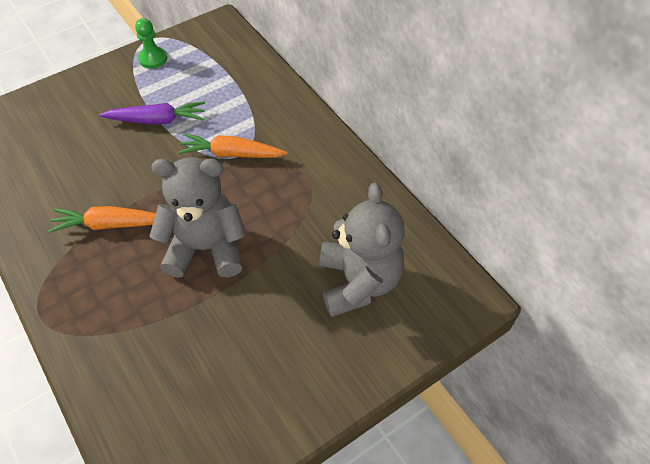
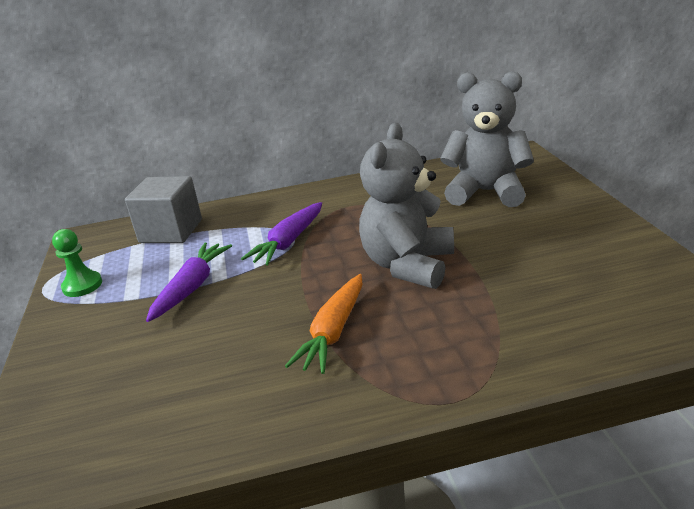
camera: 65 degrees left, 25 degrees down
(232, 154) = (288, 242): orange carrot -> purple carrot
(236, 71) = (171, 231): none -> grey cube

